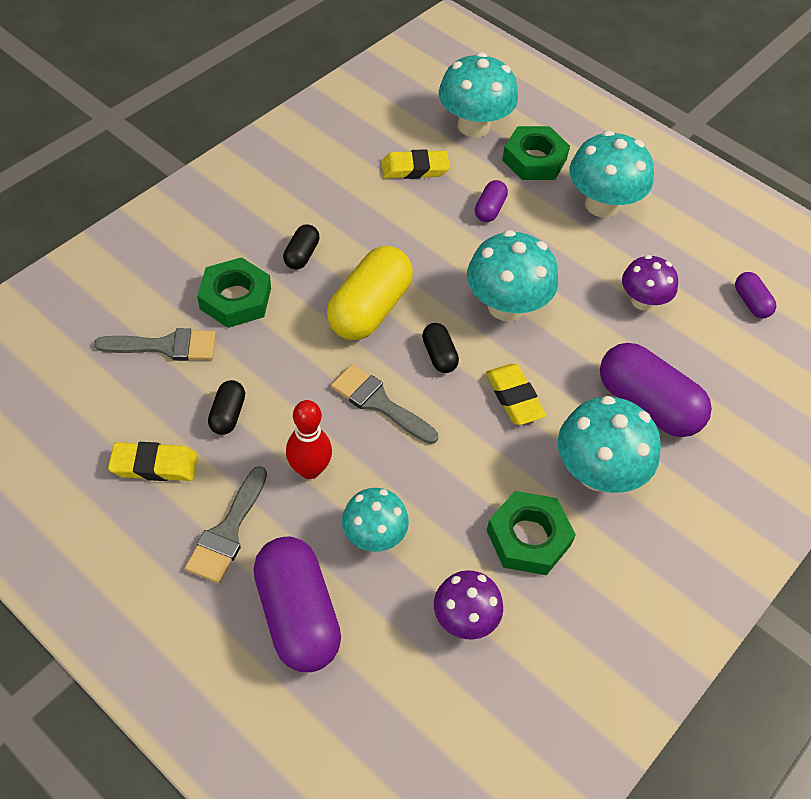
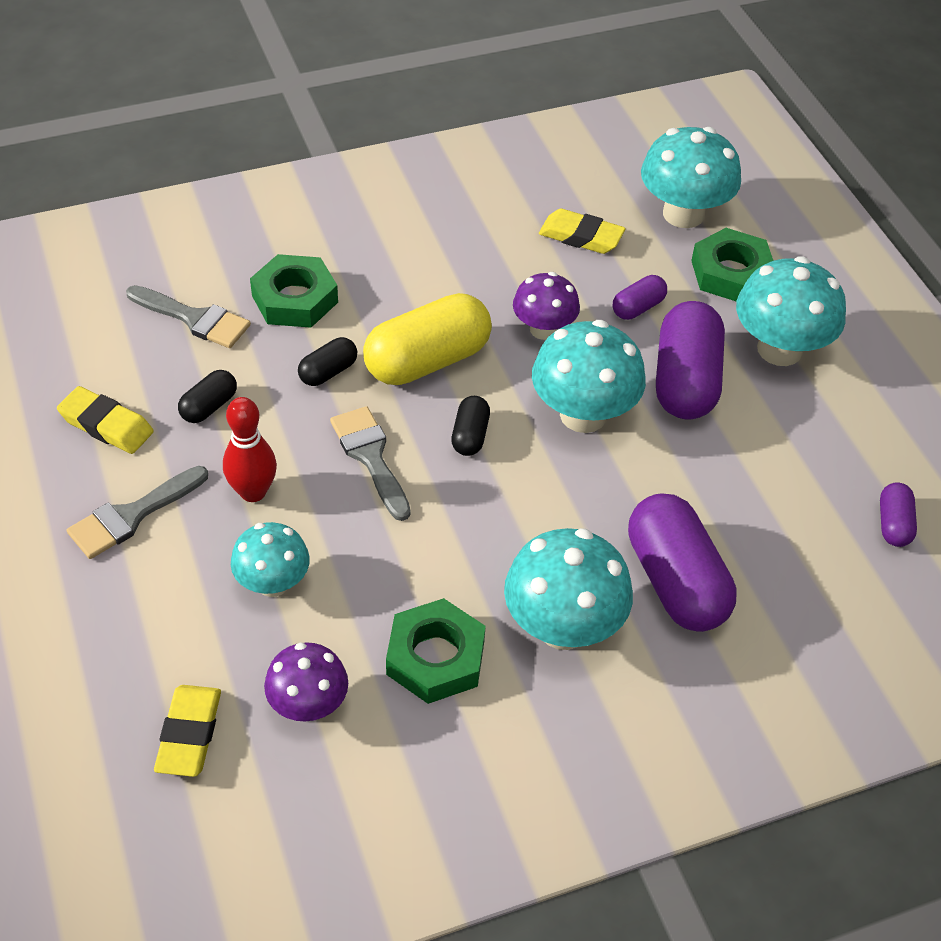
camera: 30 degrees right, 5 degrees down
(297, 615) = (144, 623): purple capsule -> purple capsule (685, 381)
(301, 255) = (393, 281): black capsule -> black capsule (328, 372)
(514, 397) = (523, 511): yellow eraser -> yellow eraser (189, 734)
(642, 301) = (753, 470): purple mushroom -> purple mushroom (543, 329)

